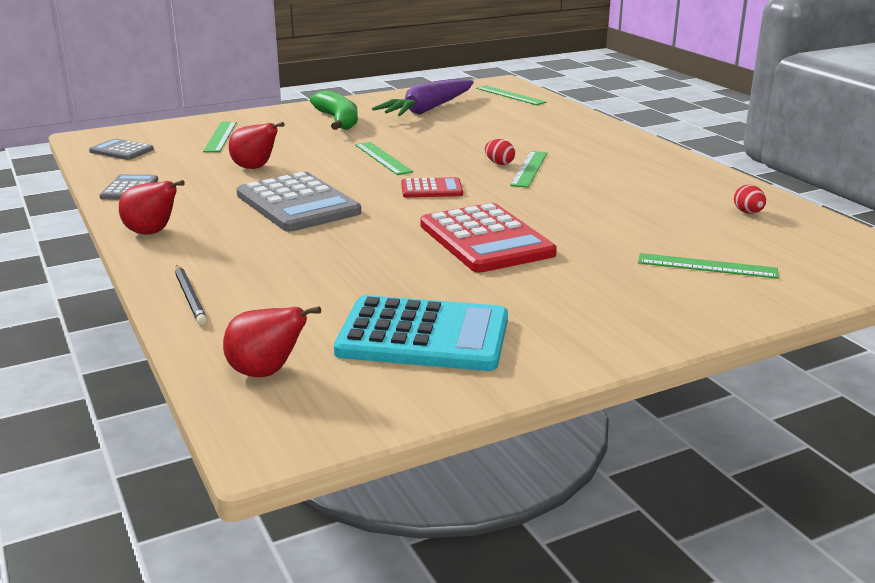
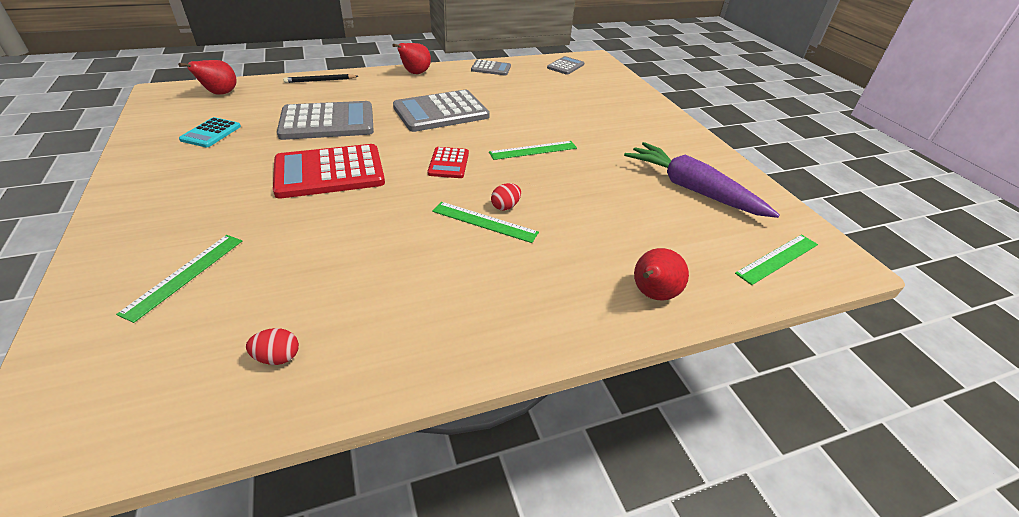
camera: 95 degrees right, 15 degrees up
(220, 136) = (595, 94): green ruler -> none
(255, 168) = (520, 102): red pear -> red pear (652, 294)
(338, 120) = (644, 139): green banana -> none
(352, 263) = (327, 122): none -> grey calculator
(423, 336) = (211, 133): turquoise calculator -> turquoise calculator, size x0.52

